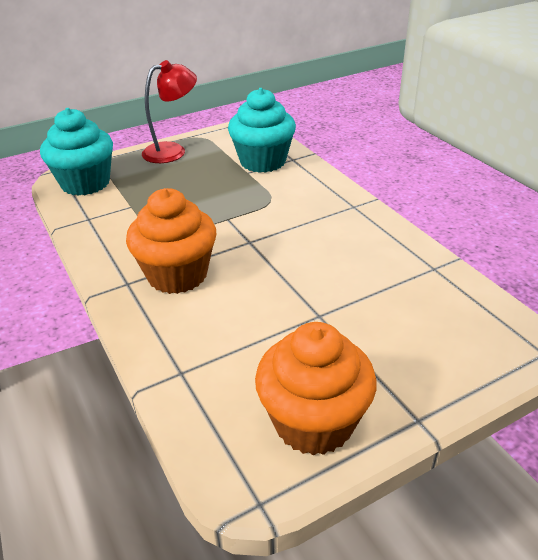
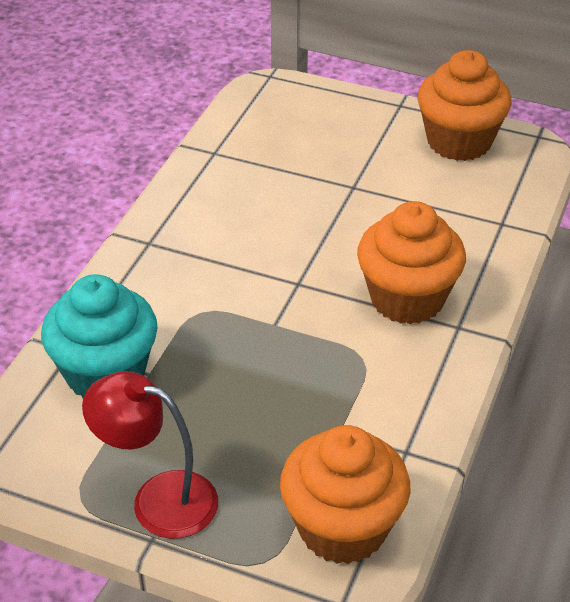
camera: 130 degrees left, 5 degrees up
(85, 183) = (342, 528): turquoise cupcake -> orange cupcake

